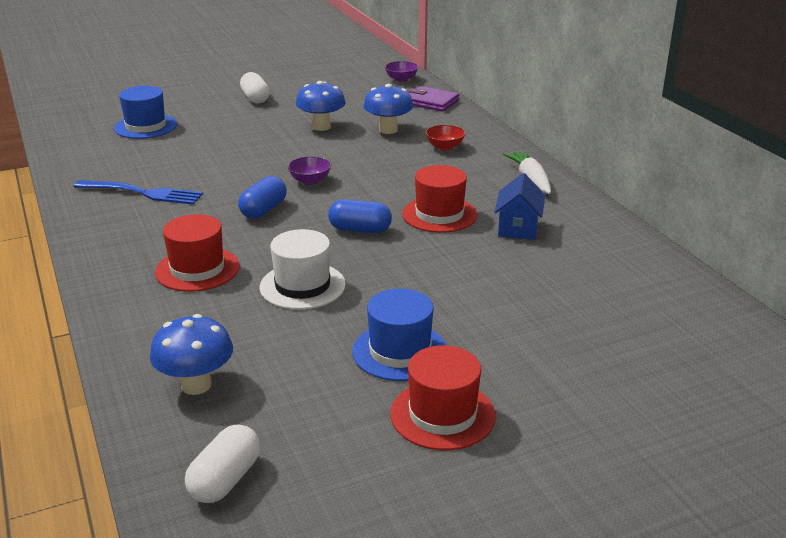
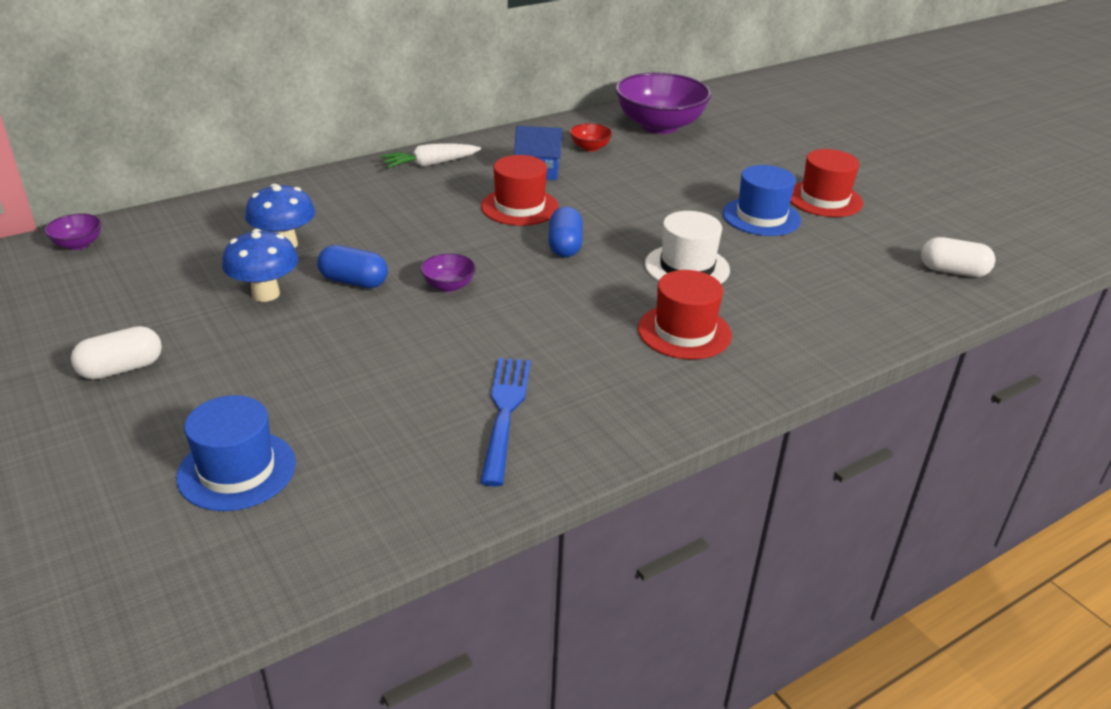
camera: 100 degrees left, 5 degrees up
(196, 385) = (865, 300): blue mushroom -> none
(263, 210) = (534, 308): blue capsule -> blue capsule (354, 281)
(431, 102) = (185, 219): purple wallet -> none
(444, 147) = (344, 207): red bowl -> red bowl (590, 147)
(666, 317) = (659, 126): none -> purple bowl

